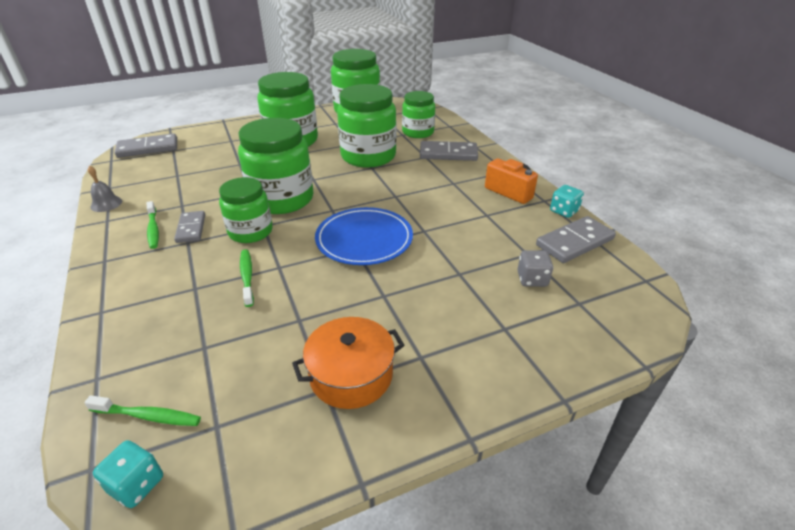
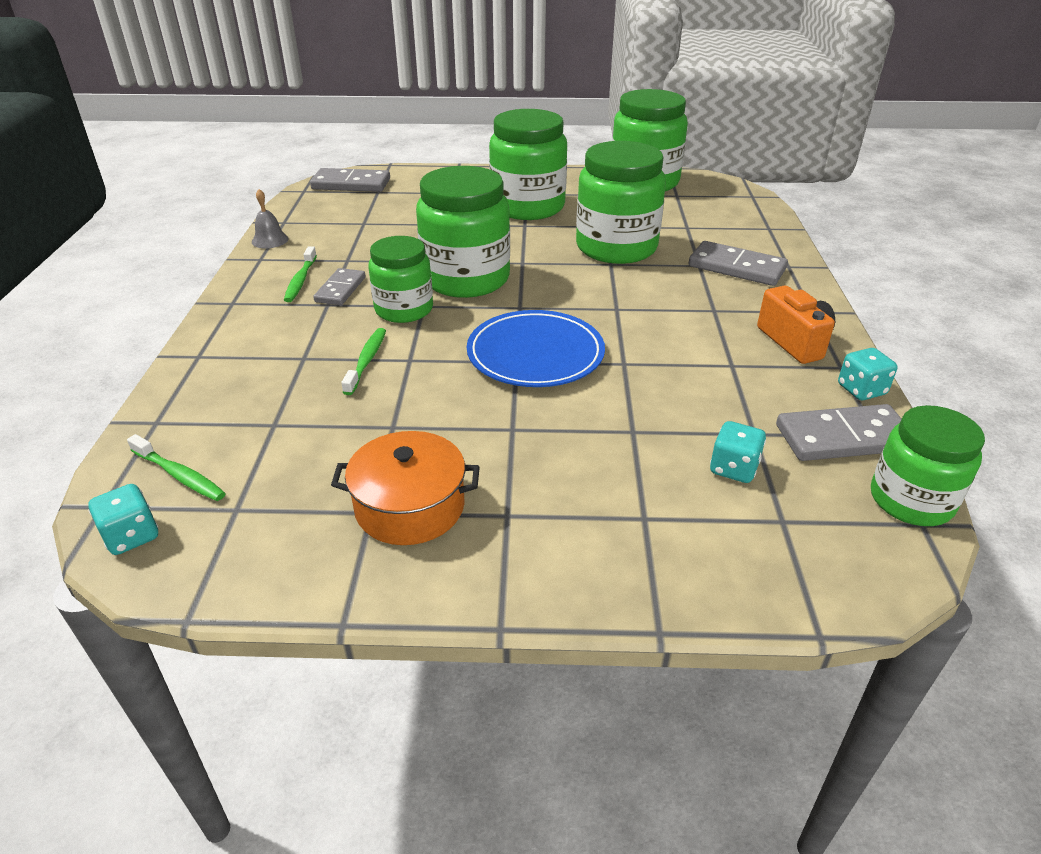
camera: 25 degrees right, 0 degrees up
(418, 132) = (712, 228): green jar -> green jar (911, 500)
(532, 279) = (733, 468): grey dice -> turquoise dice

